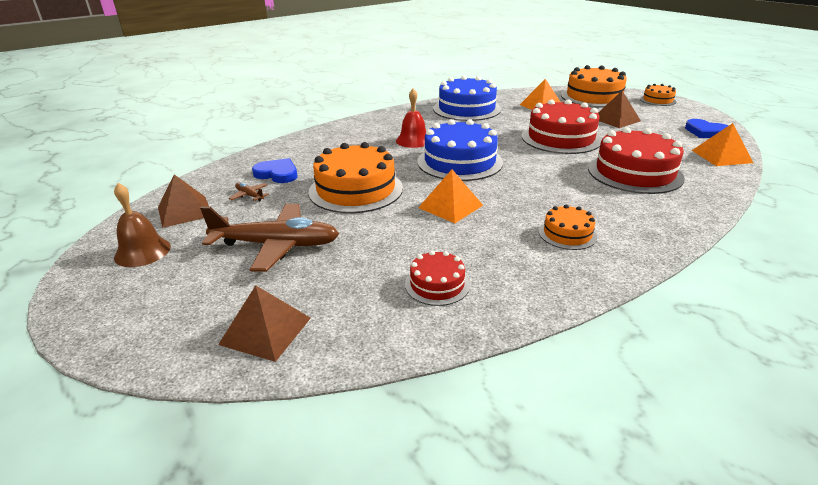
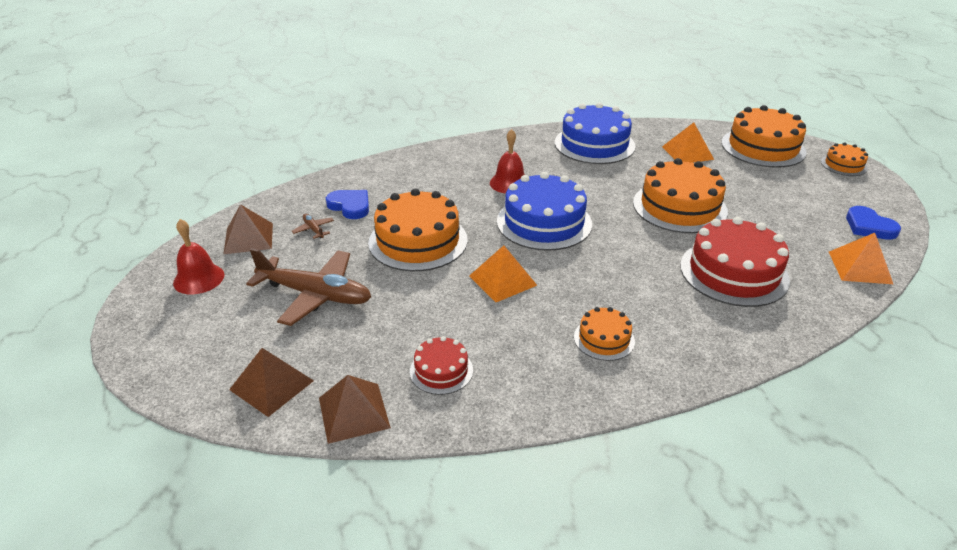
camera: 15 degrees right, 5 degrees up
(142, 252) = (198, 278): brown bell -> red bell
(561, 138) = (679, 207): red cake -> orange cake
(615, 119) = (766, 188): brown pyramid -> brown pyramid (353, 412)

